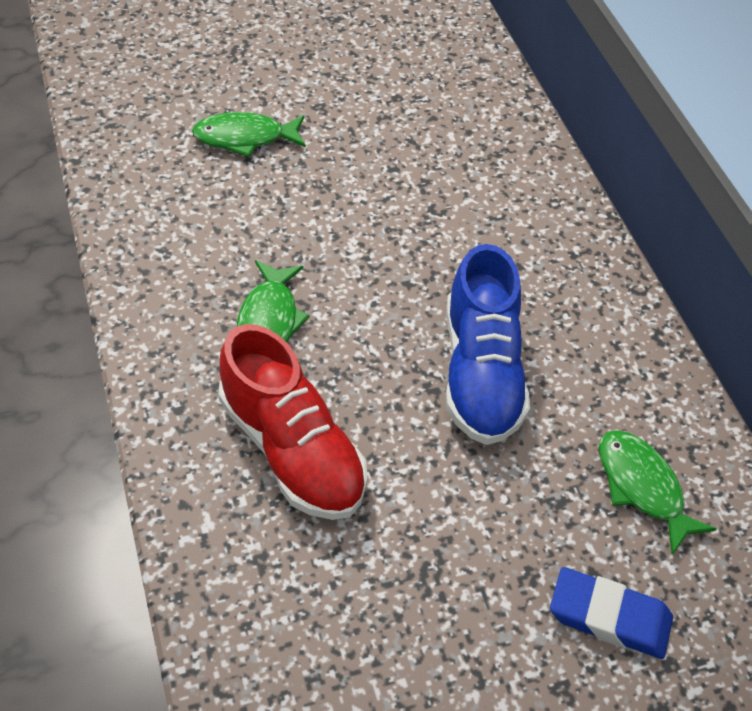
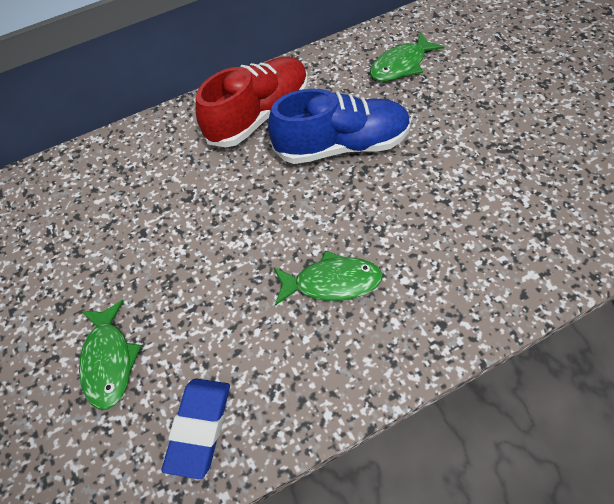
camera: 90 degrees left, 5 degrees up
(292, 450) = (448, 238): red shoe -> red shoe (259, 116)
(609, 617) = (491, 70): blue eraser -> blue eraser (199, 428)

